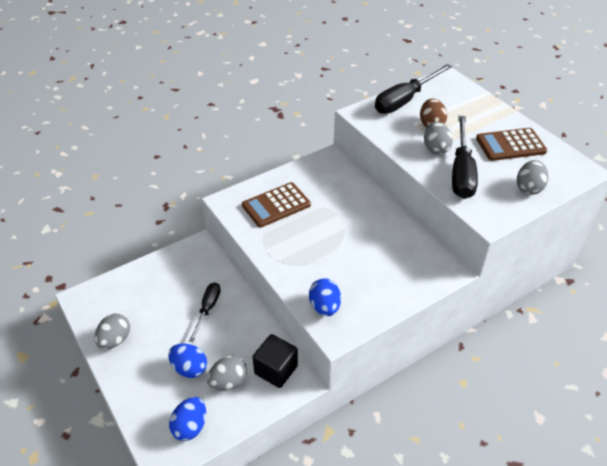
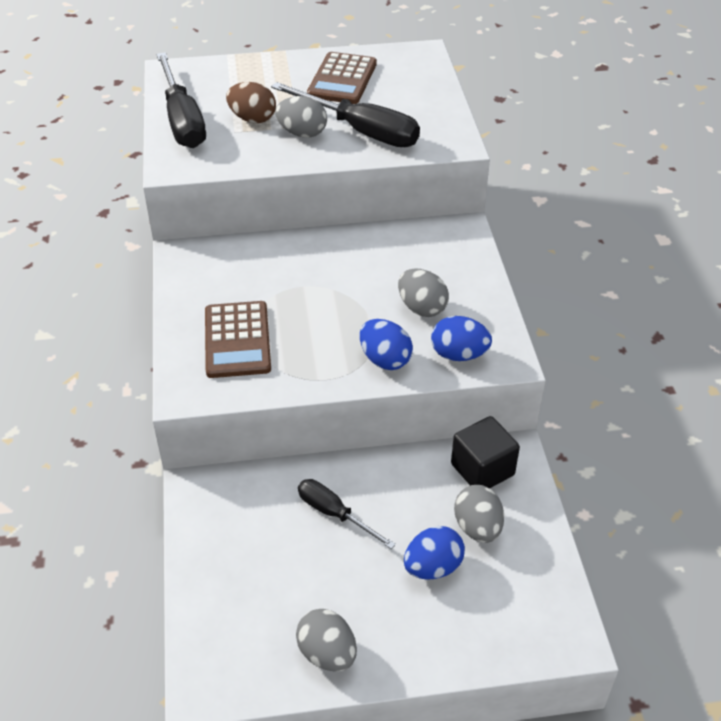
camera: 65 degrees left, 0 degrees up
(190, 427) = (532, 593): blue egg -> blue egg (385, 360)
(528, 188) = (423, 97): grey egg -> grey egg (422, 308)

